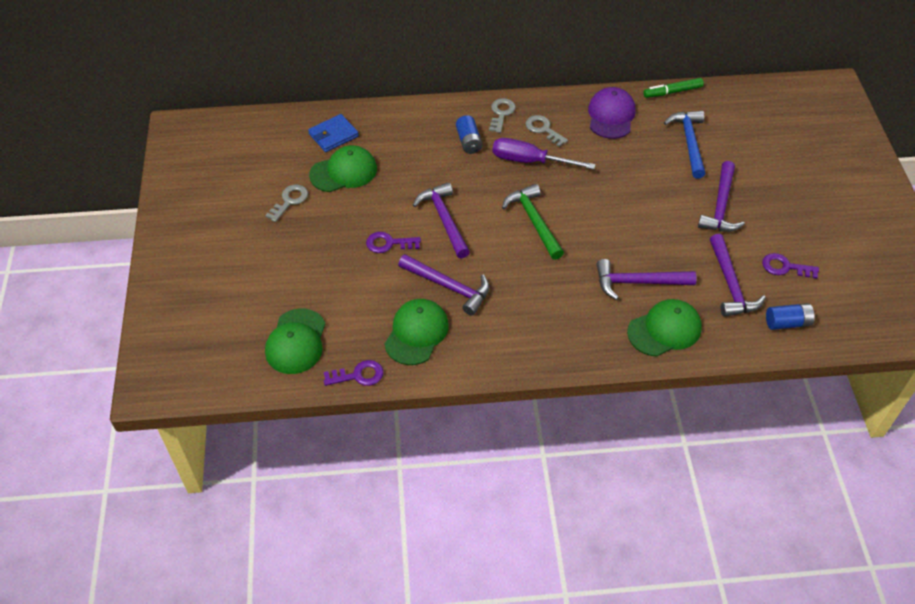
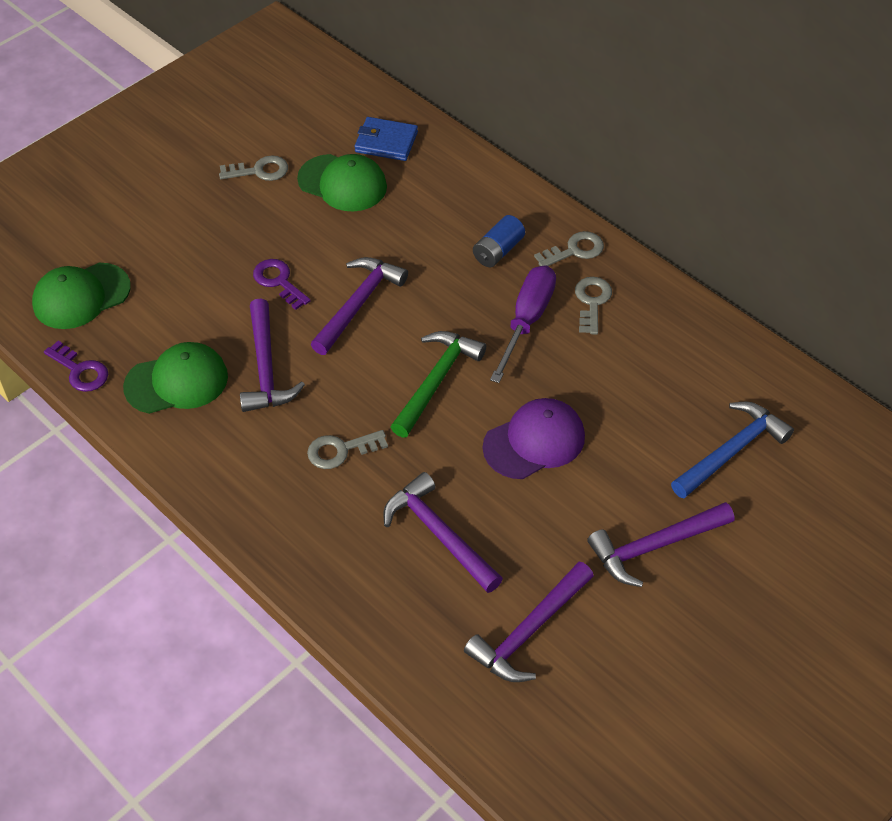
camera: 50 degrees right, 0 degrees up
(530, 161) = (527, 321): purple screwdriver -> purple screwdriver turned 45 degrees clockwise
(542, 289) = (341, 450): none -> grey key
(611, 116) = (688, 349): purple cap -> purple cap (534, 441)
(664, 330) = (389, 603): green cap -> none
(672, 92) = (803, 383): green marker -> none
(785, 267) = (619, 676): purple key -> none
(787, 323) = (524, 730): blue battery -> none

